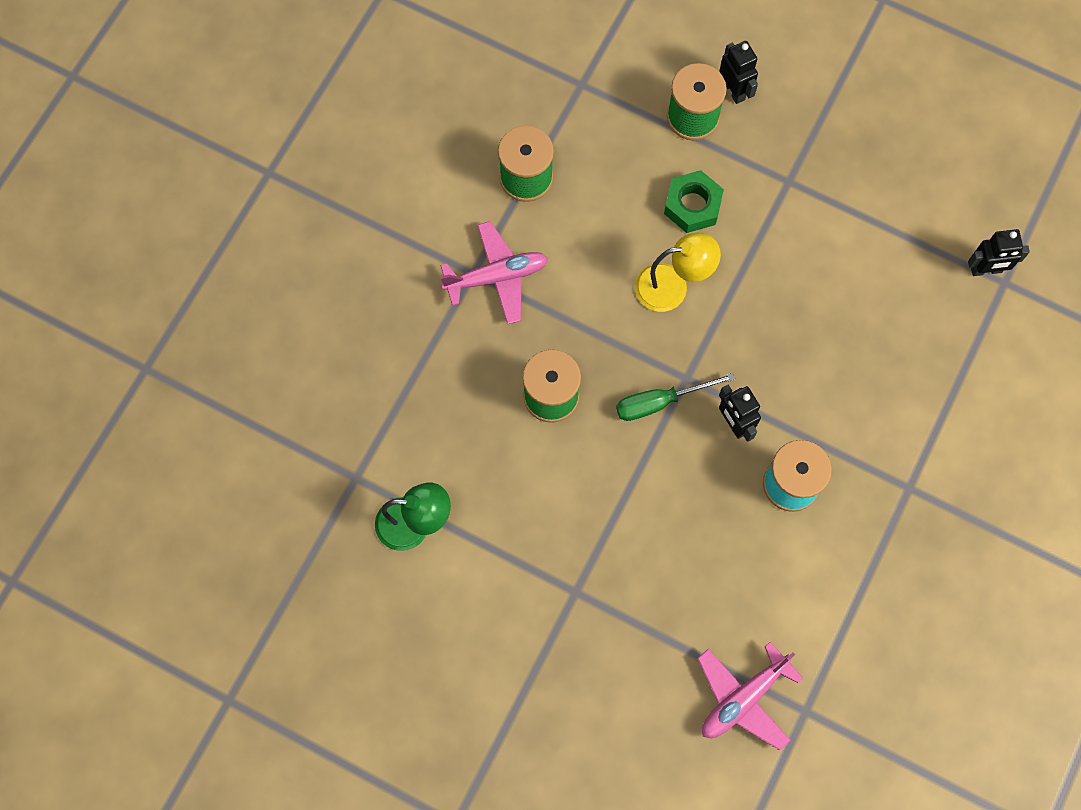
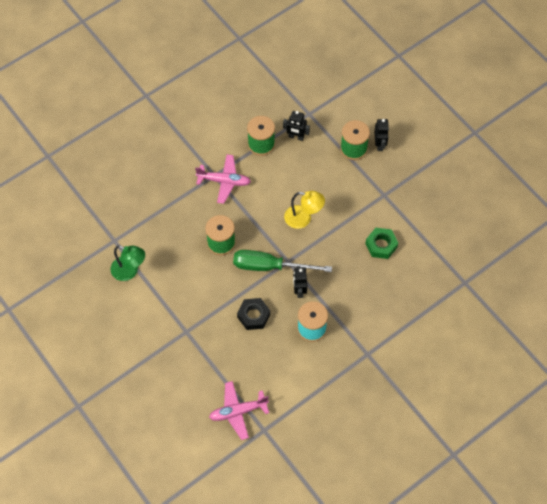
camera: 25 degrees right, 10 degrees down
(660, 402) = (270, 266): green screwdriver -> green screwdriver, size x1.56
(679, 507) = (253, 316): none -> black nut
(692, 205) = (332, 187): green nut -> green nut (381, 245)
(986, 270) = (458, 273): black robot -> black robot (296, 137)

